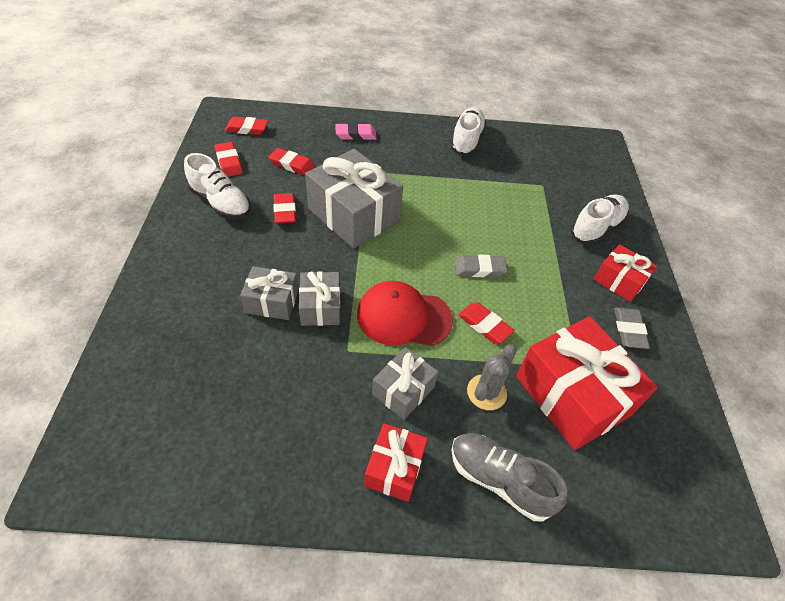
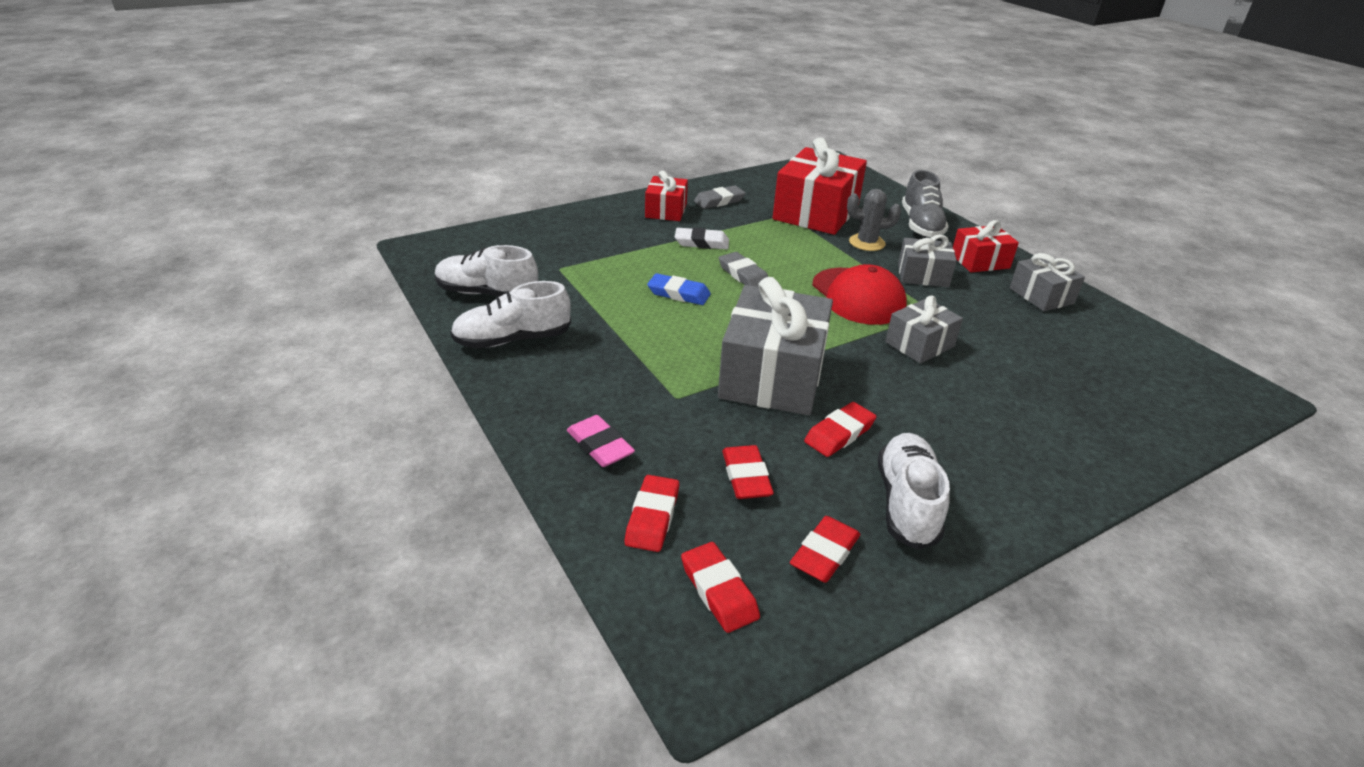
camera: 120 degrees left, 15 degrees down
(272, 302) = (961, 376): grey gift -> grey gift (1041, 296)
(474, 222) = (678, 293): none -> blue eraser
(484, 325) = (806, 257): red eraser -> red eraser (652, 517)
(545, 273) = (701, 243): none -> white eraser
(596, 228) = (601, 229): white shoe -> white shoe (487, 293)

